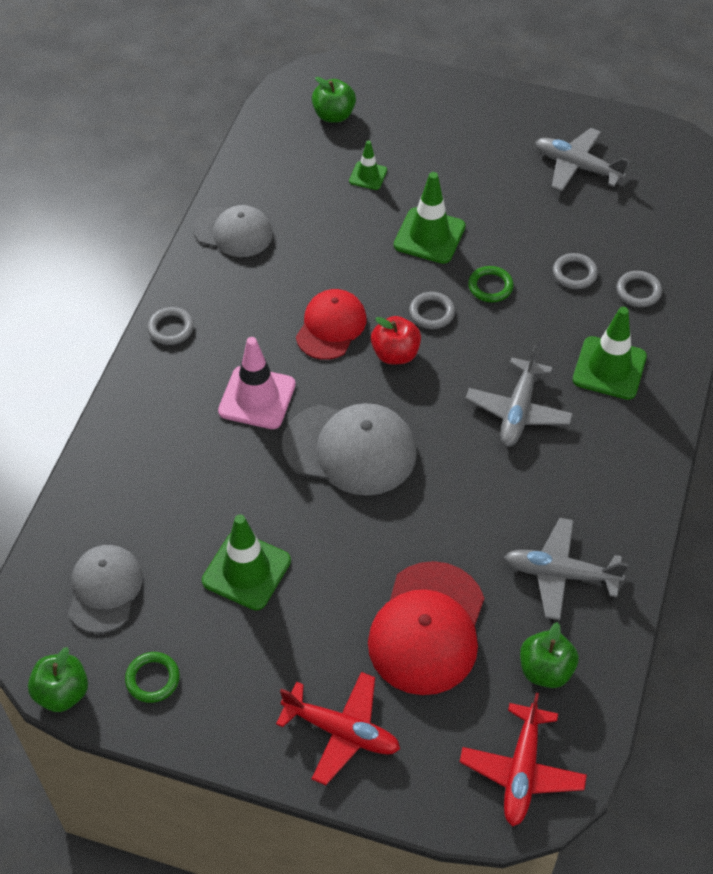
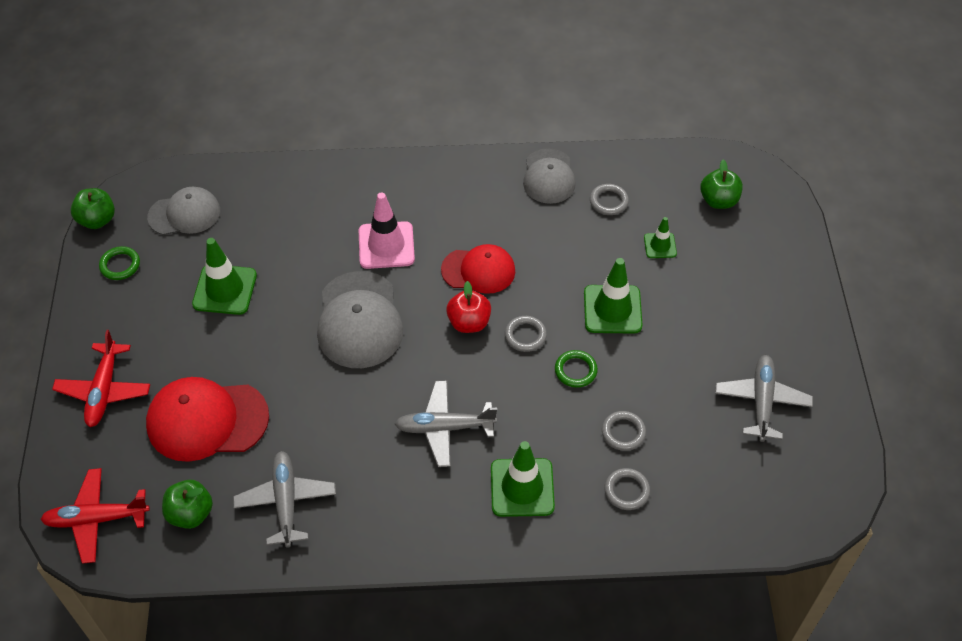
camera: 70 degrees right, 0 degrees up
(171, 328) = (432, 171): grey ring -> grey ring (608, 201)

